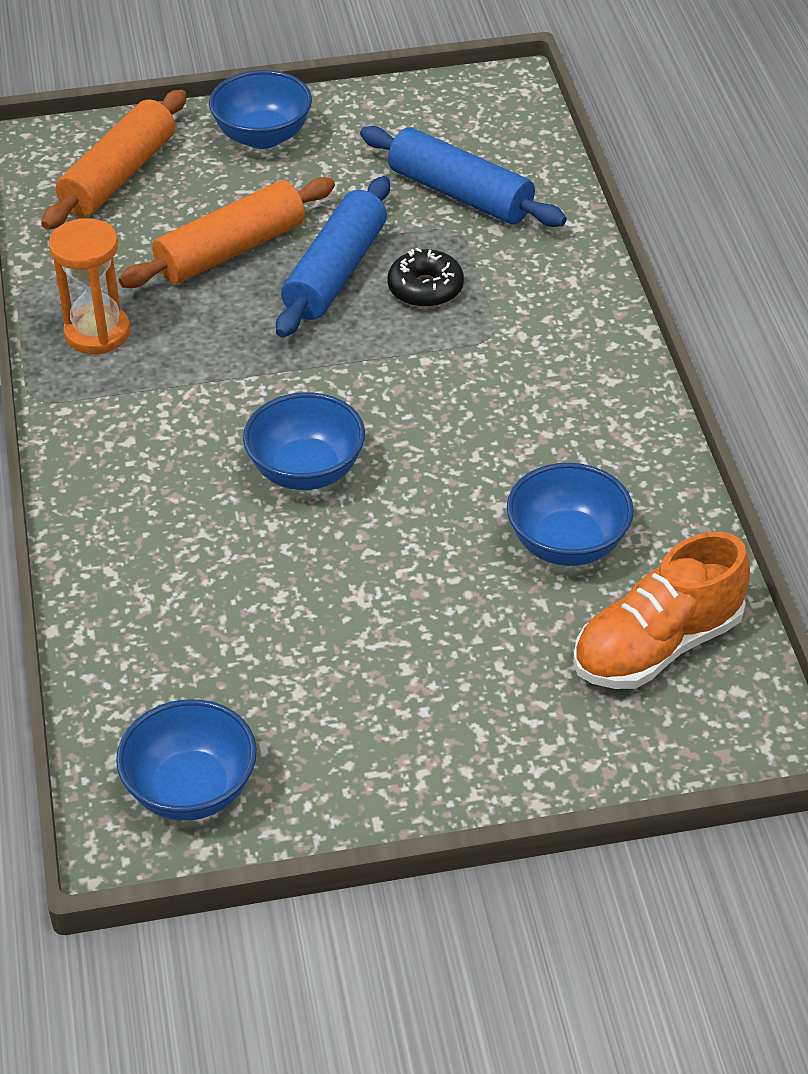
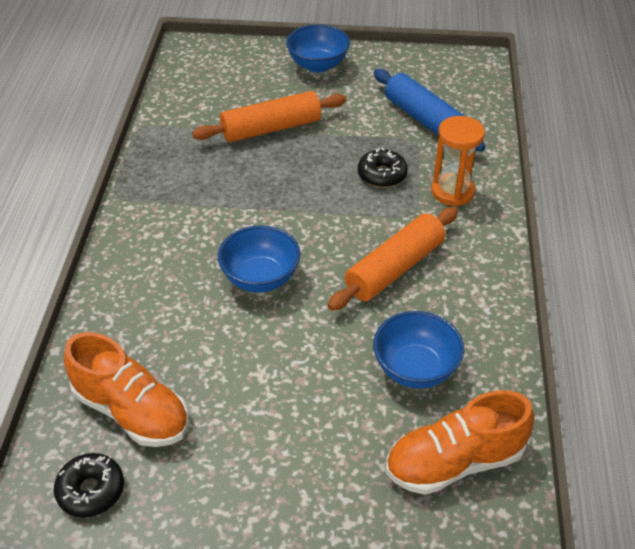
camera: 15 degrees right, 0 degrees up
(97, 333) = (170, 163): orange hourglass -> orange hourglass (452, 192)
(119, 176) = (224, 73): orange rolling pin -> orange rolling pin (394, 268)
(191, 790) = (91, 490): blue bowl -> black donut
(201, 683) = (131, 411): none -> orange shoe
(335, 273) = (329, 154): blue rolling pin -> none

